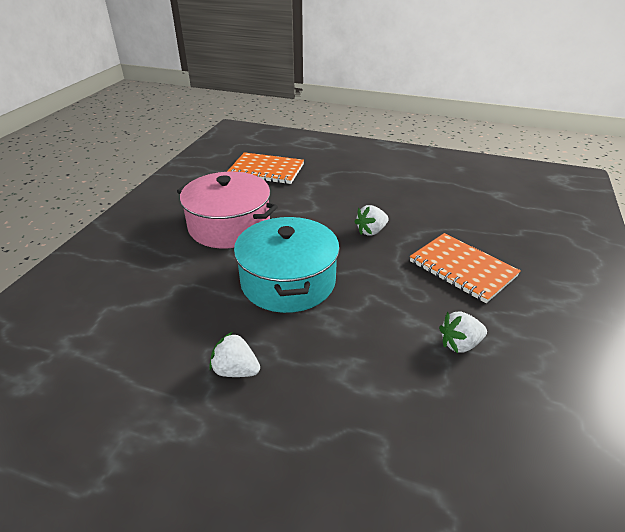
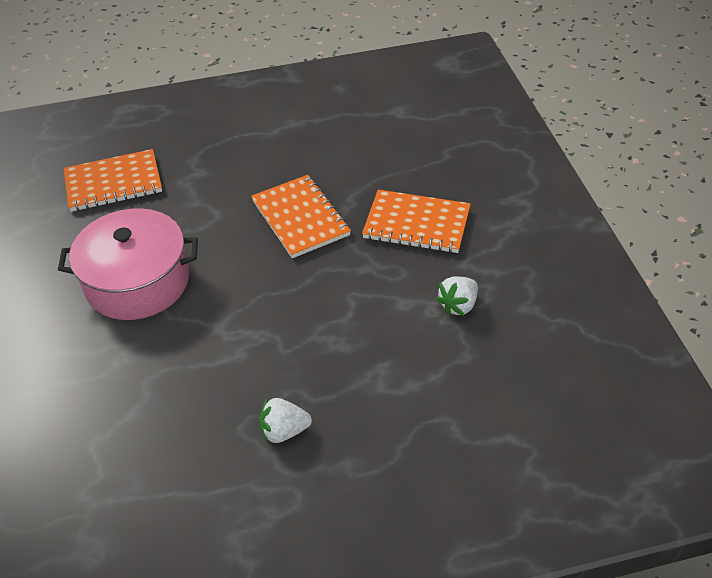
camera: 30 degrees left, 10 degrees up
(288, 281) = (260, 318): turquoise pot -> none
(371, 231) = (301, 218): white strawberry -> orange notebook

